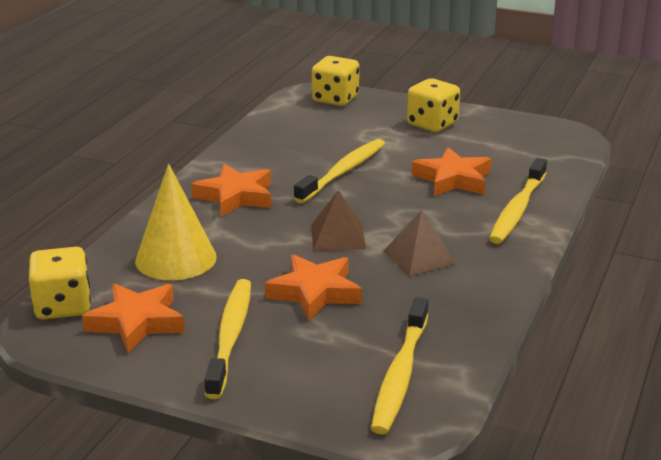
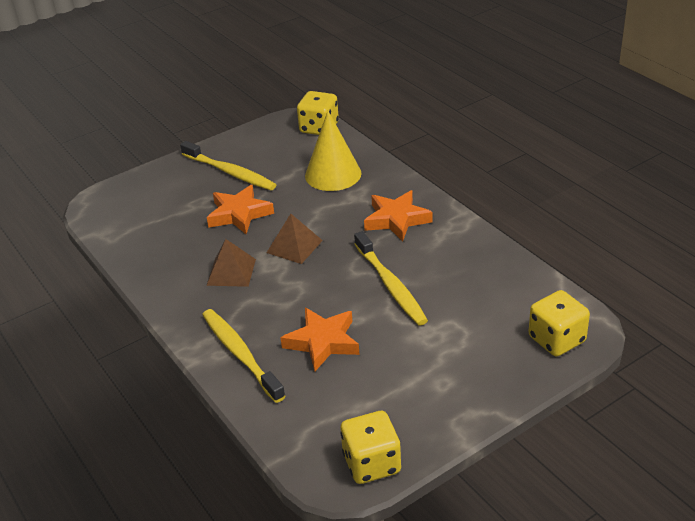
camera: 125 degrees right, 10 degrees up
(136, 322) = (277, 147): orange star -> none
(400, 375) = (132, 216): yellow toothbrush -> none
(432, 124) = (444, 382): yellow dice -> yellow dice (371, 463)

